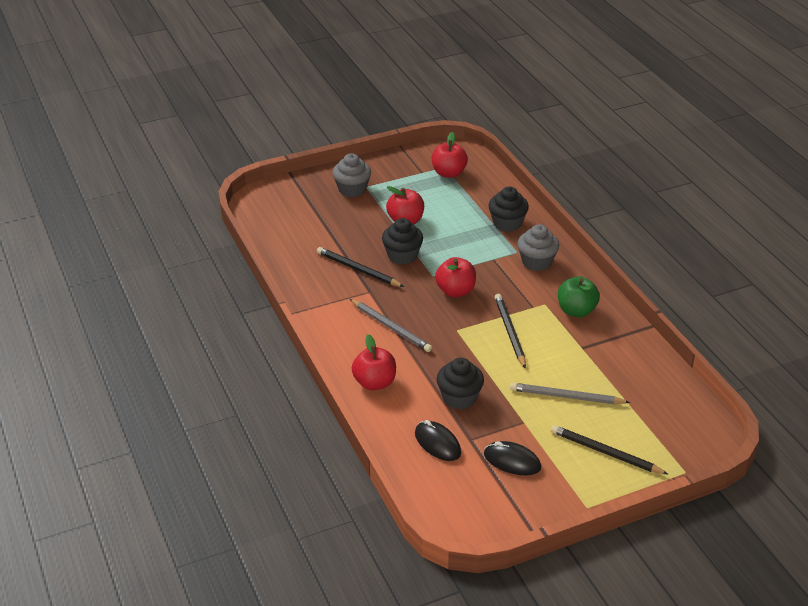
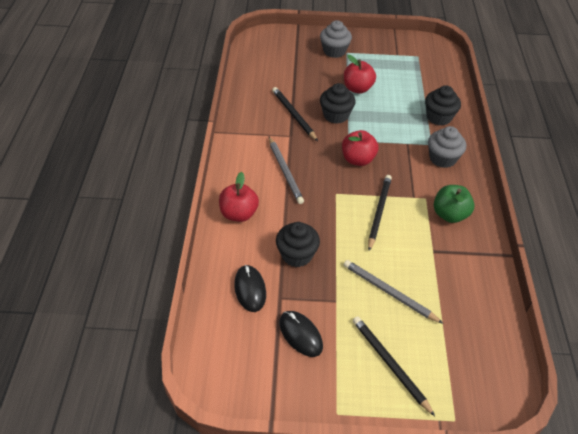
camera: 25 degrees right, 10 degrees up
(448, 173) = (418, 62): red apple -> none

